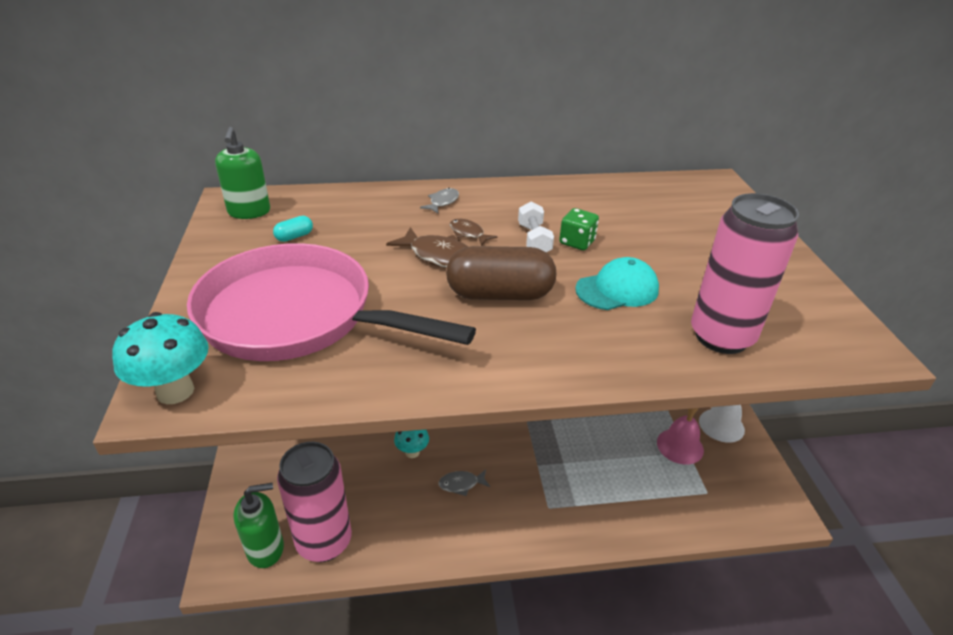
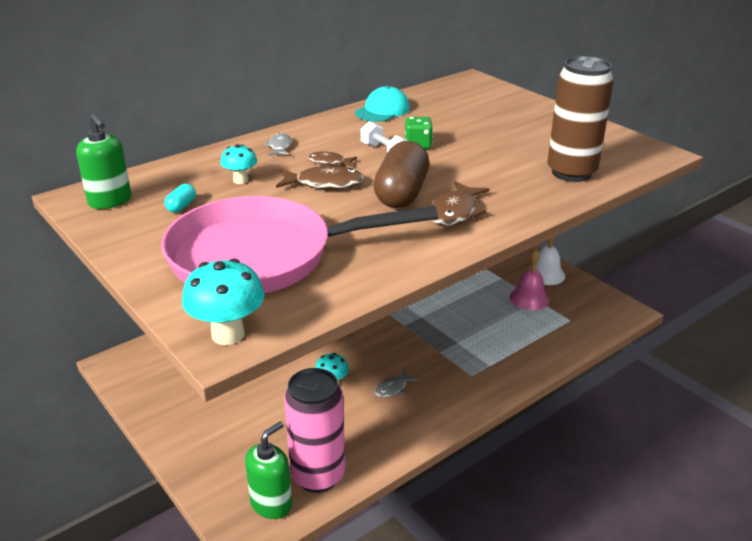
camera: 30 degrees left, 5 degrees down
(370, 227) = (240, 180): none -> turquoise mushroom
(500, 294) = (401, 194): brown capsule -> brown capsule turned 45 degrees counterclockwise
(532, 338) = (455, 212): none -> brown fish
(617, 289) = (478, 166): turquoise cap -> turquoise cap (382, 110)
(721, 337) = (571, 173): pink can -> brown can

